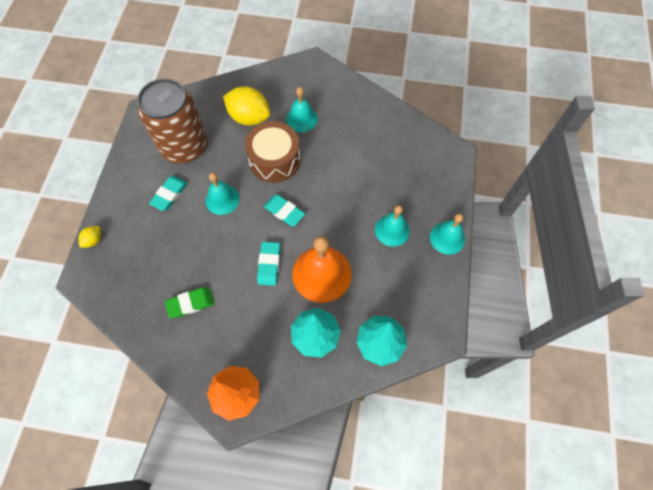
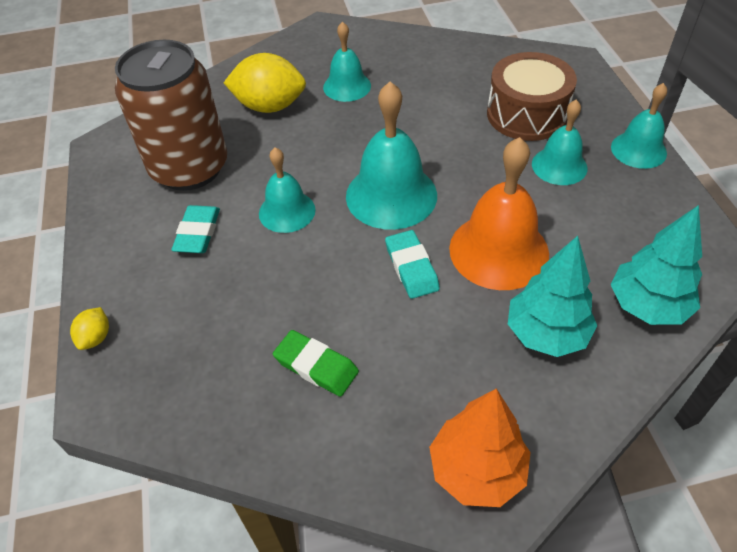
camera: 20 degrees left, 15 degrees down
(190, 303) = (316, 366): green eraser -> green eraser turned 75 degrees clockwise
(274, 160) = (338, 141): brown drum -> brown drum (526, 114)
(284, 212) = (391, 195): turquoise eraser -> turquoise bell

